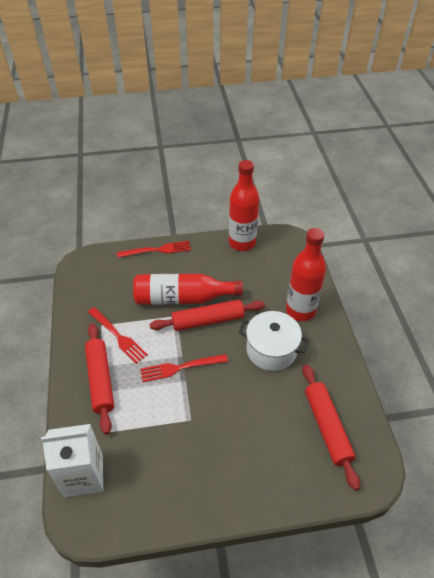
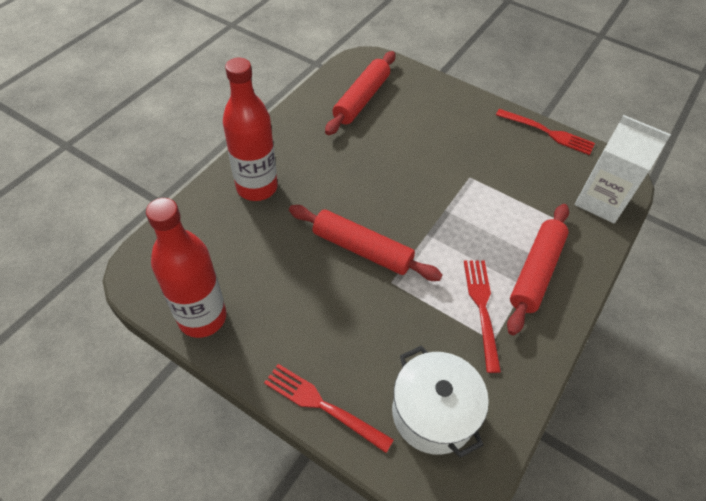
camera: 140 degrees left, 5 degrees up
(180, 368) = (440, 224): red fork -> red fork (548, 133)
(182, 298) = (363, 298): red bottle -> none
(271, 350) = (333, 176): white pot -> white pot (433, 413)

